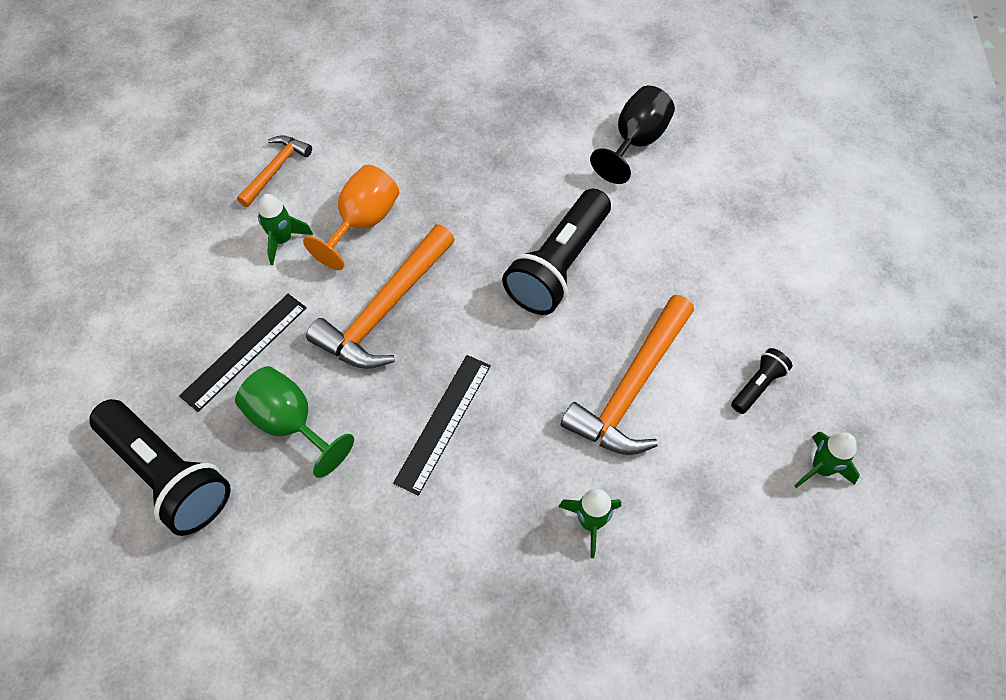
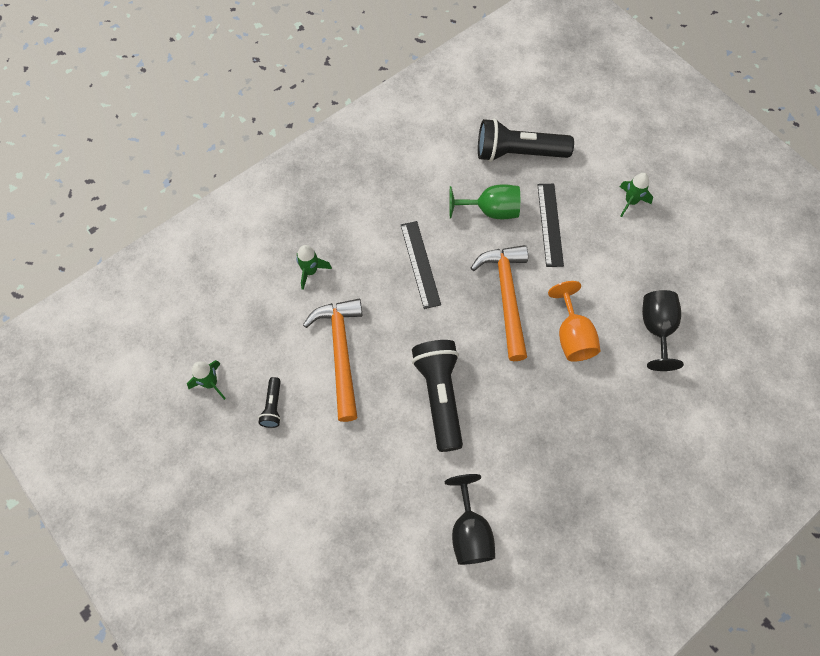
camera: 140 degrees right, 5 degrees up
(275, 170) = (656, 329): orange hammer -> black goblet
(282, 240) = (601, 292): green rocket -> green rocket (630, 202)

